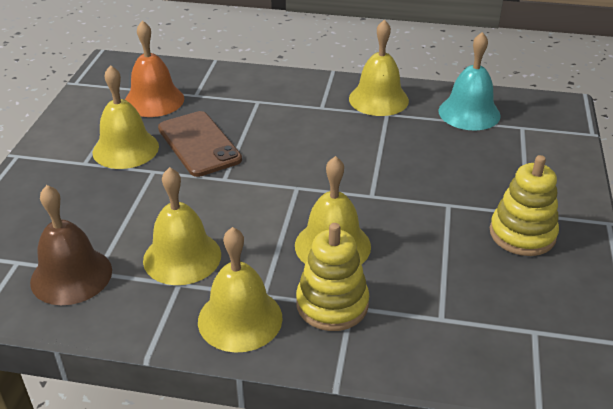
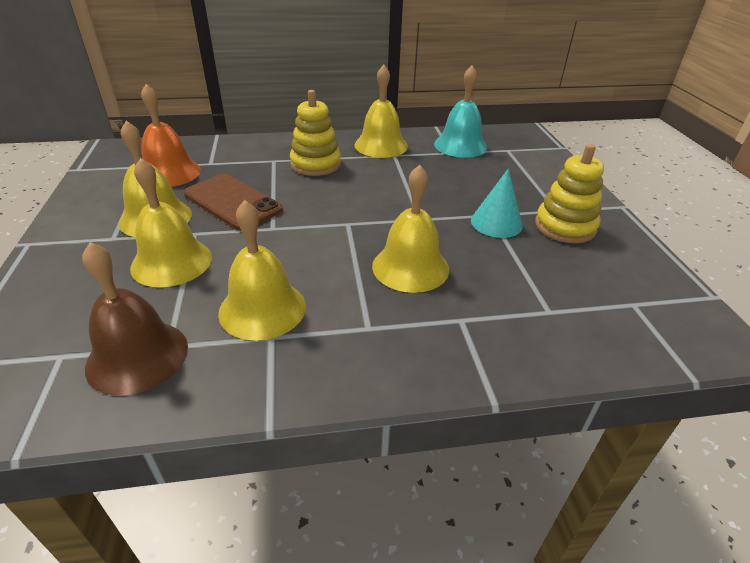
camera: 20 degrees left, 0 degrees up
(240, 319) = (356, 358): yellow bell -> yellow bell (171, 262)
(332, 304) = (442, 321): yellow stacking toy -> yellow stacking toy (315, 164)
(449, 215) = (496, 223): none -> turquoise cone

